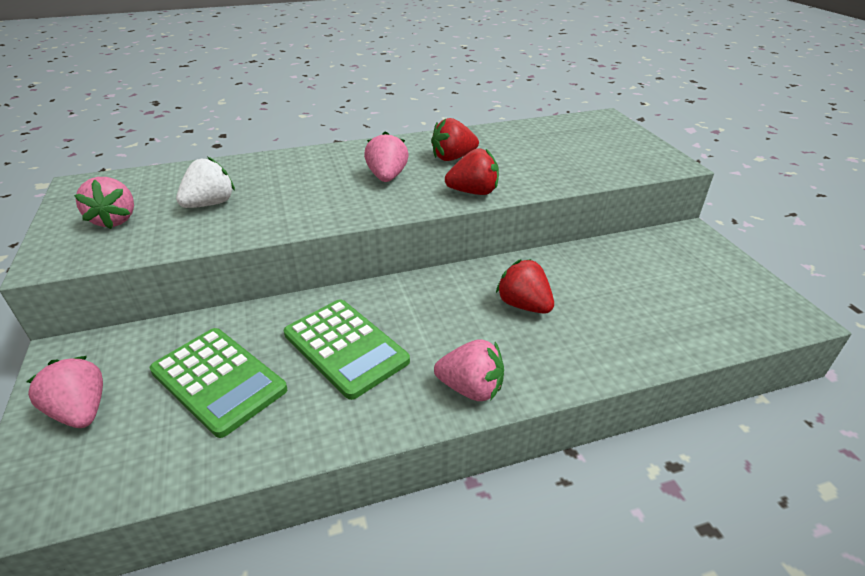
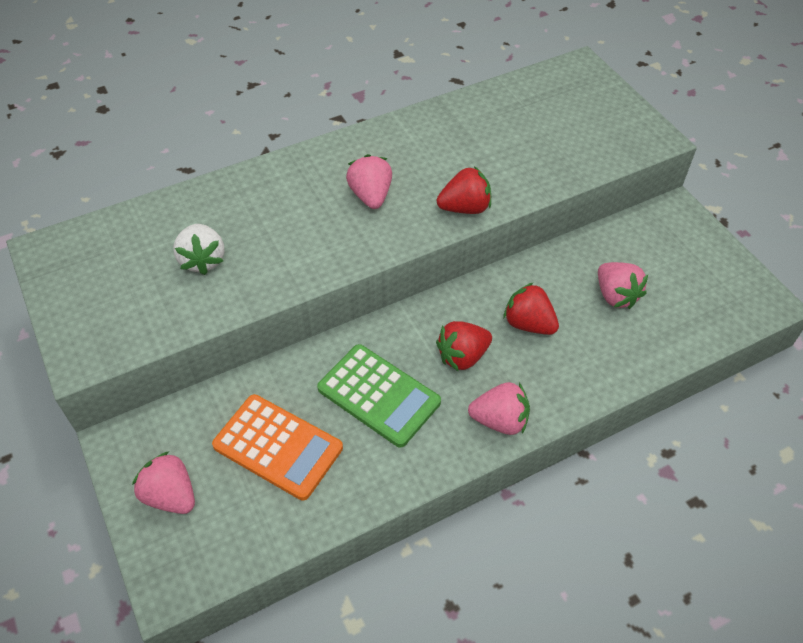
camera: 10 degrees left, 15 degrees up
(115, 220) = (115, 296): pink strawberry -> pink strawberry (615, 296)
(210, 204) = (203, 260): white strawberry -> white strawberry turned 135 degrees clockwise
(218, 380) = (278, 447): green calculator -> orange calculator
(453, 158) = (431, 156): red strawberry -> red strawberry (462, 356)

